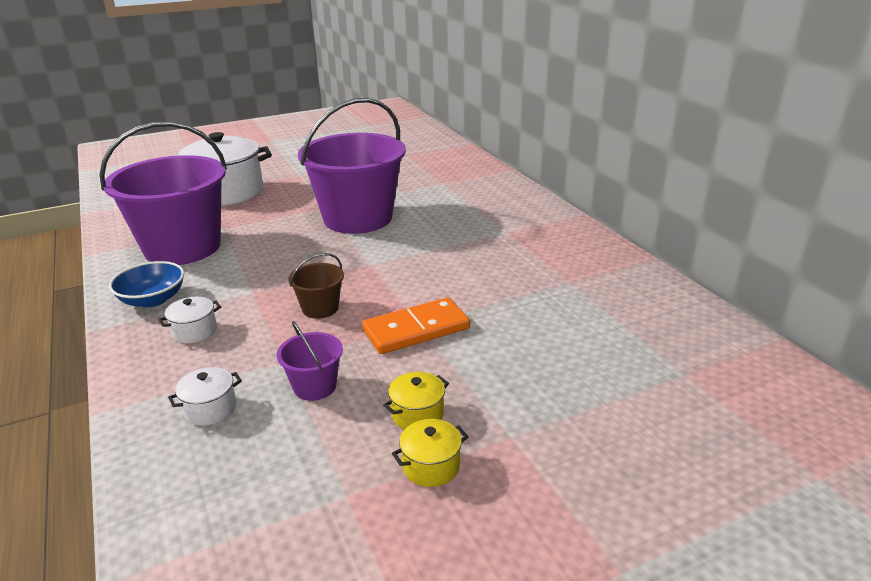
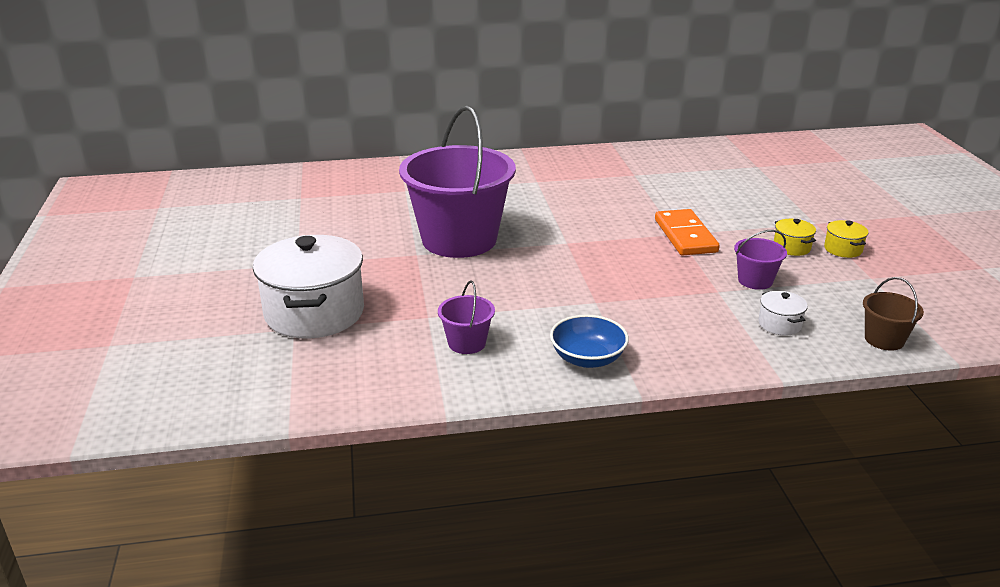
camera: 75 degrees left, 0 degrees up
(182, 247) = (467, 343): purple bucket -> purple bucket, size x0.42
(194, 331) = (659, 333): white pot -> none
(320, 308) = (638, 271): brown bucket -> brown bucket (884, 339)

